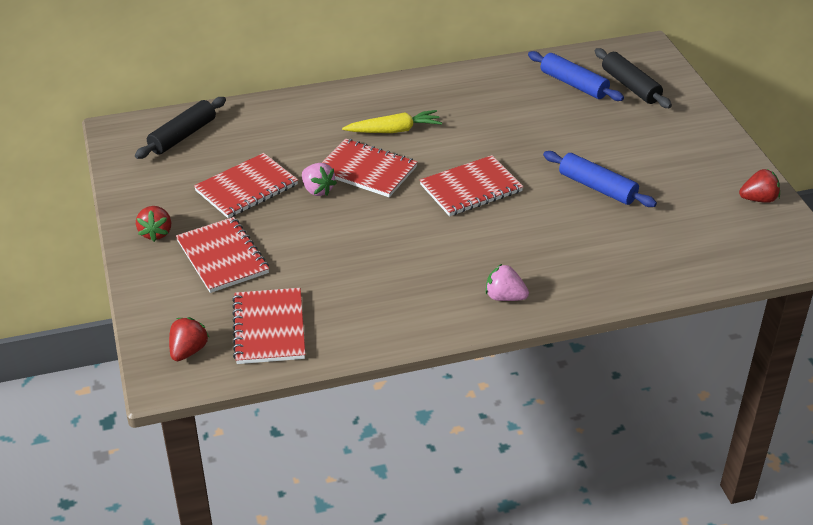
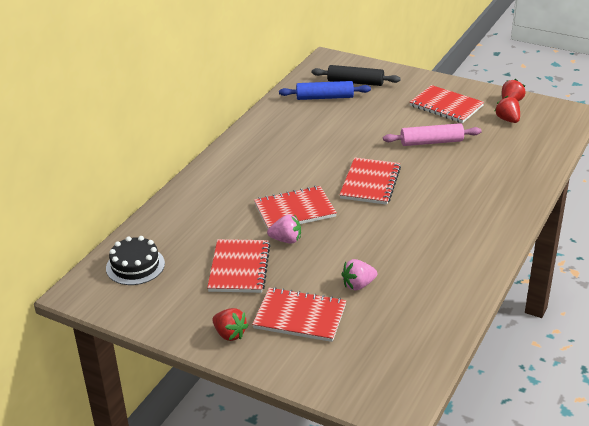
camera: 45 degrees left, 5 degrees down
(182, 136) = (135, 266): black rolling pin -> black cake
(188, 351) = (381, 384): red strawberry -> red strawberry (507, 120)
(269, 328) = (403, 334): red notebook -> red notebook (446, 106)
(394, 130) = (270, 179): yellow carrot -> none
(504, 297) = (489, 226): pink strawberry -> pink strawberry (358, 285)
(597, 187) = (431, 142): blue rolling pin -> pink rolling pin

